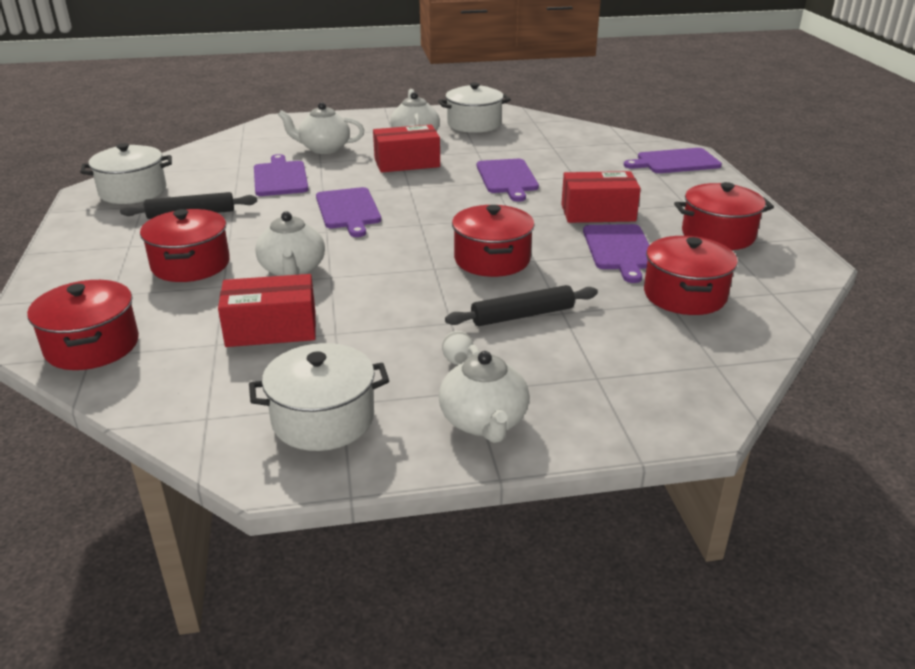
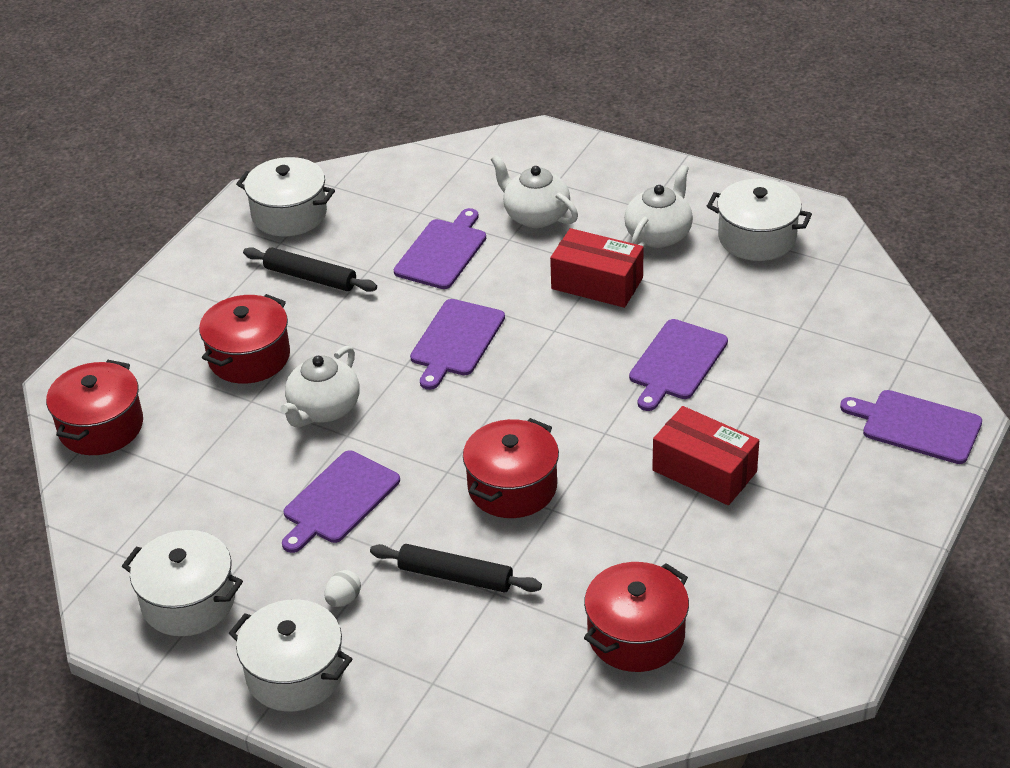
camera: 40 degrees right, 10 degrees up
(271, 329) = (240, 478): red box -> none
(484, 422) = (295, 674): white teapot -> white pot
(619, 249) = (654, 539): purple cutting board -> purple cutting board (338, 500)
(718, 235) = (790, 573): red pot -> none

